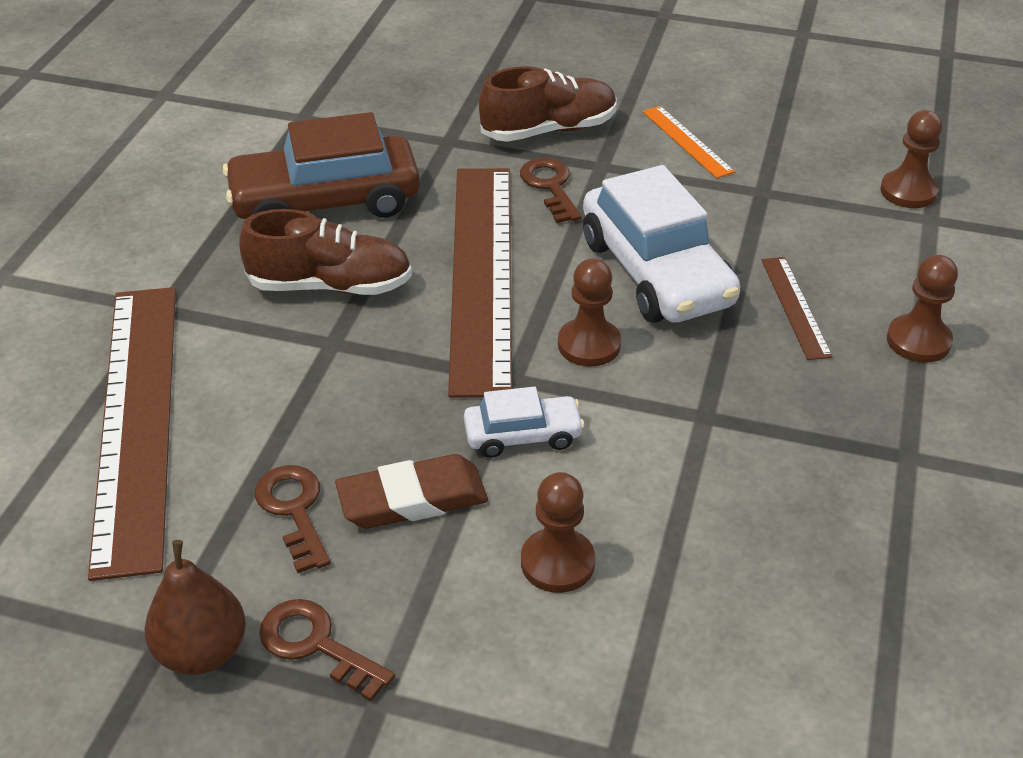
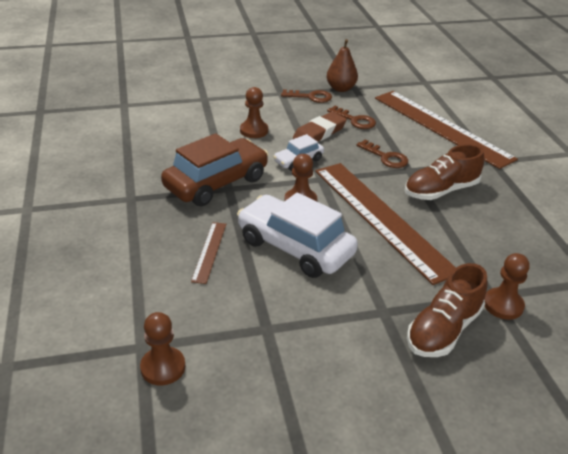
camera: 150 degrees right, 5 degrees down
(325, 202) = (501, 230): brown car -> brown car (216, 183)
(550, 186) = (398, 283): brown key -> brown key (385, 157)
(687, 141) = (345, 357): orange ruler -> none
(795, 307) = (209, 251): brown ruler -> brown ruler turned 45 degrees clockwise
(918, 341) = (135, 253): brown pawn -> brown pawn (503, 305)

